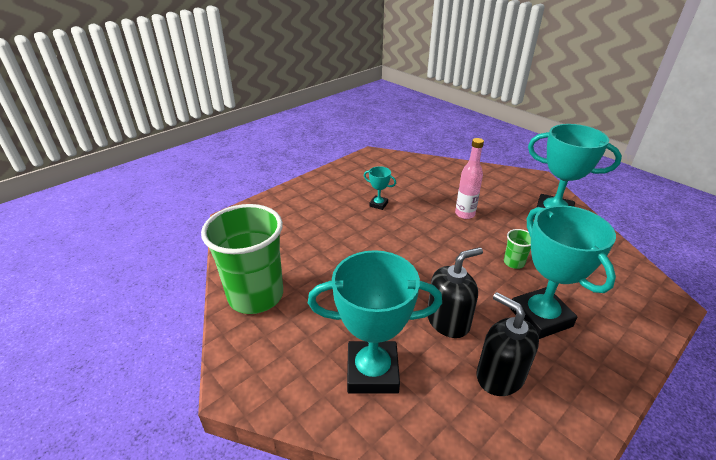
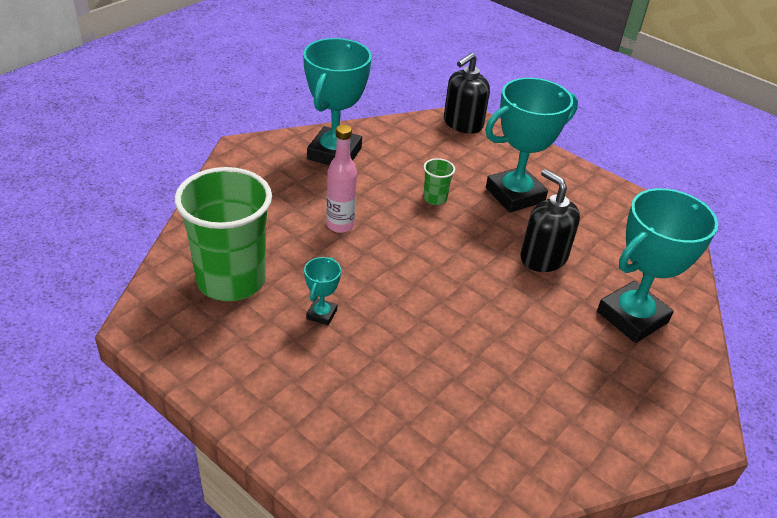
camera: 100 degrees left, 5 degrees up
(256, 295) = (566, 443): green cup -> green cup (231, 280)
(372, 371) = (632, 317): turquoise trophy -> turquoise trophy turned 60 degrees clockwise
(500, 375) = (596, 231): black soap dispenser -> black soap dispenser (462, 124)

